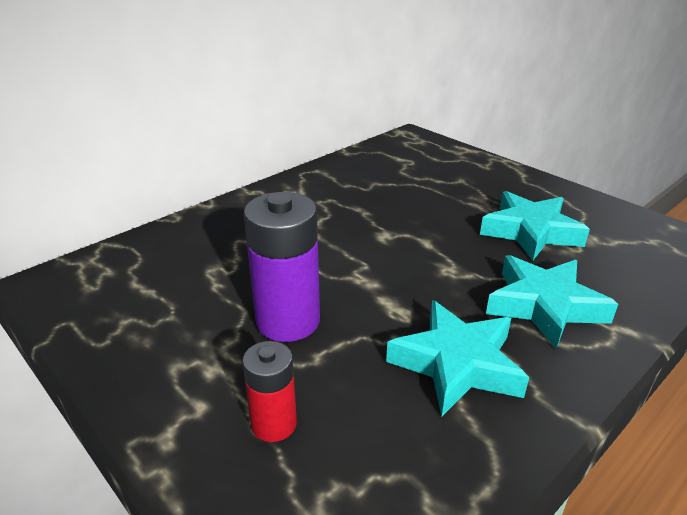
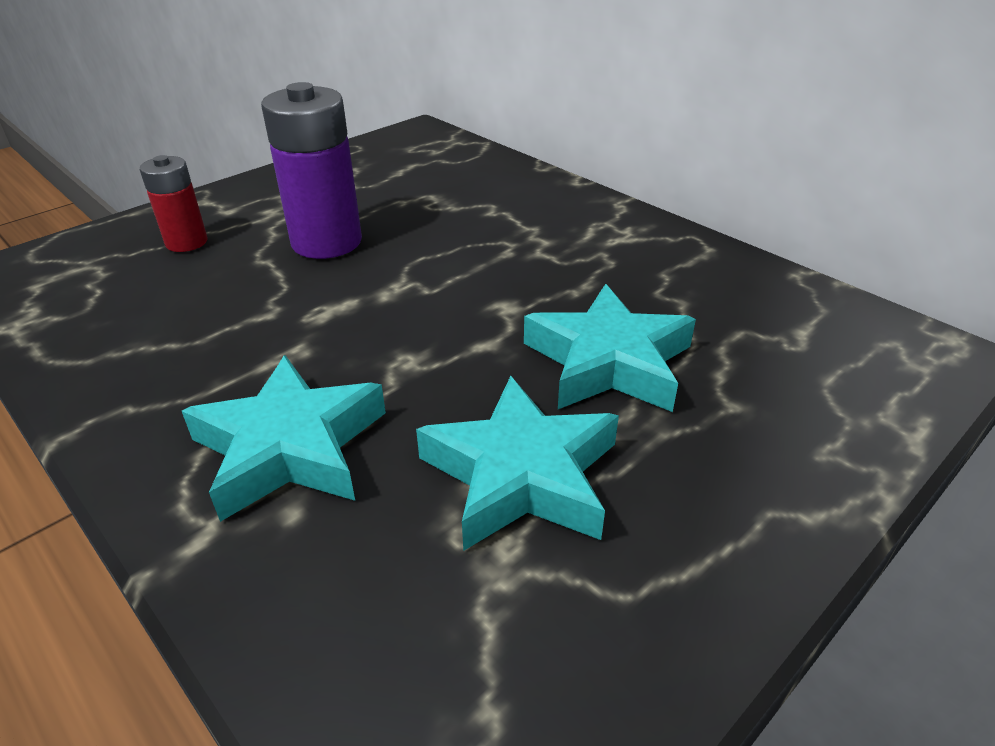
camera: 90 degrees right, 5 degrees up
(457, 364) = (208, 348): turquoise star -> turquoise star (609, 361)

